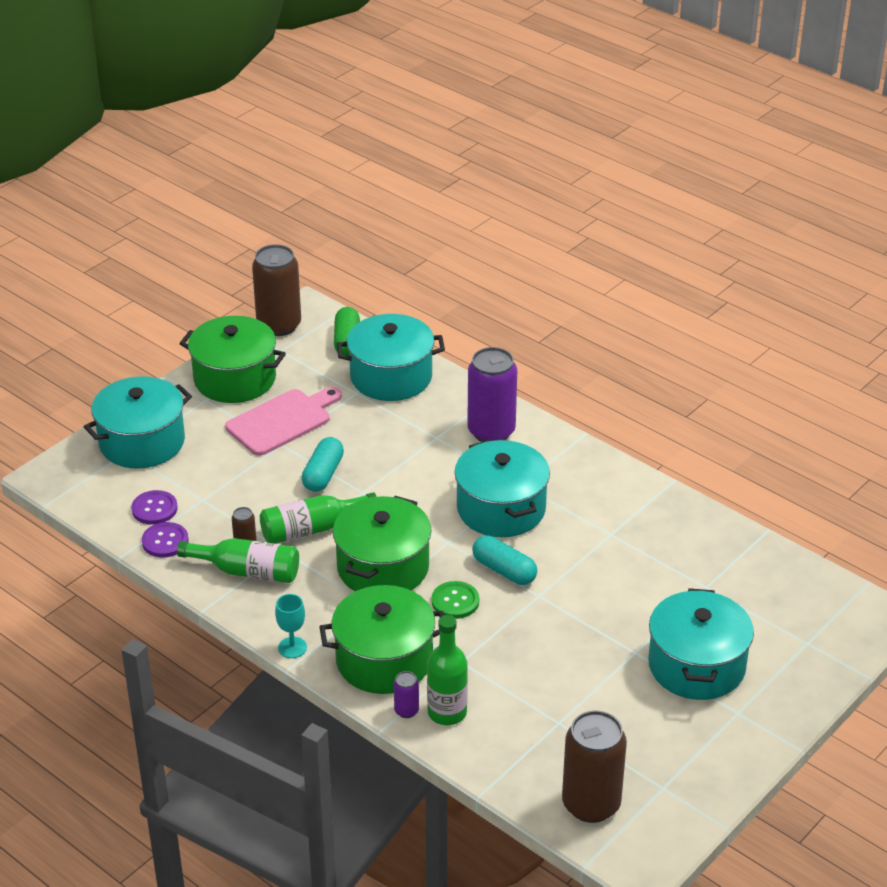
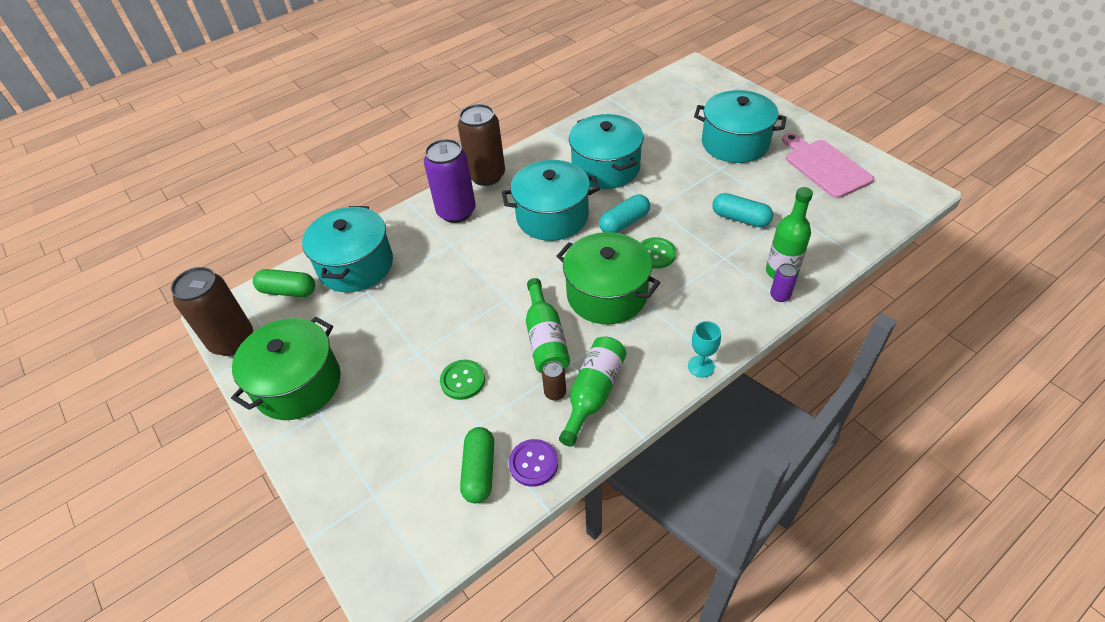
camera: 75 degrees left, 10 degrees up
(142, 442) = (364, 478): turquoise pot -> turquoise pot (605, 168)
(154, 509) = (479, 471): purple button -> green capsule
(252, 480) = (462, 380): none -> green button
(282, 421) = (383, 349): pink cutting board -> pink cutting board (824, 166)
(323, 474) = (472, 325): turquoise capsule -> turquoise capsule (740, 218)
(384, 660) = (720, 304): green pot -> none
(591, 804) = (870, 207): brown can -> brown can (486, 176)

